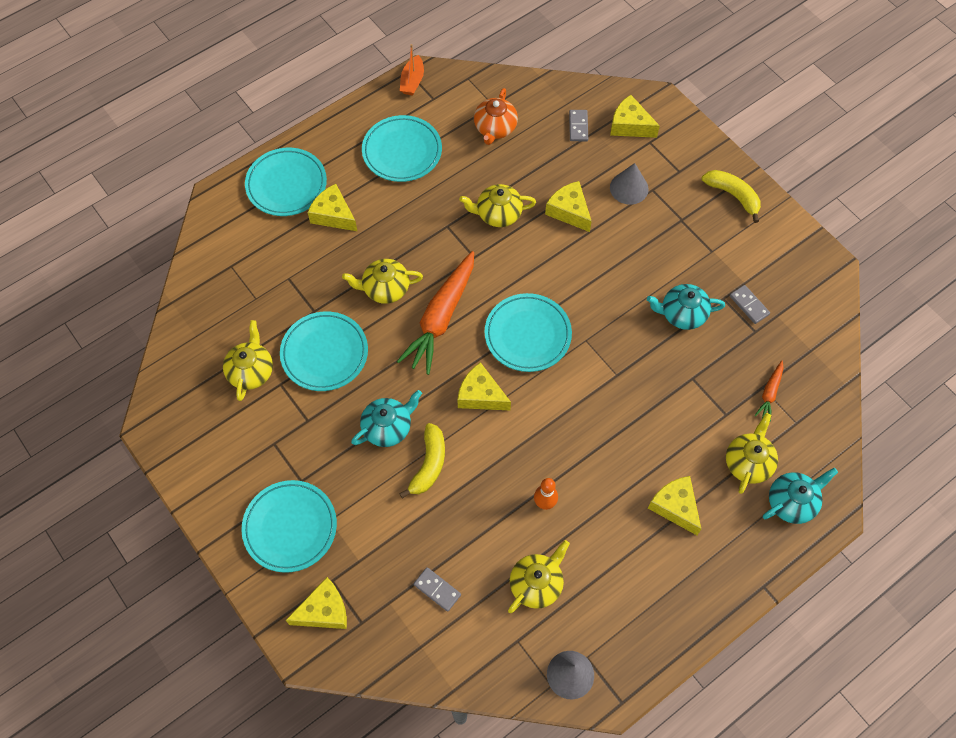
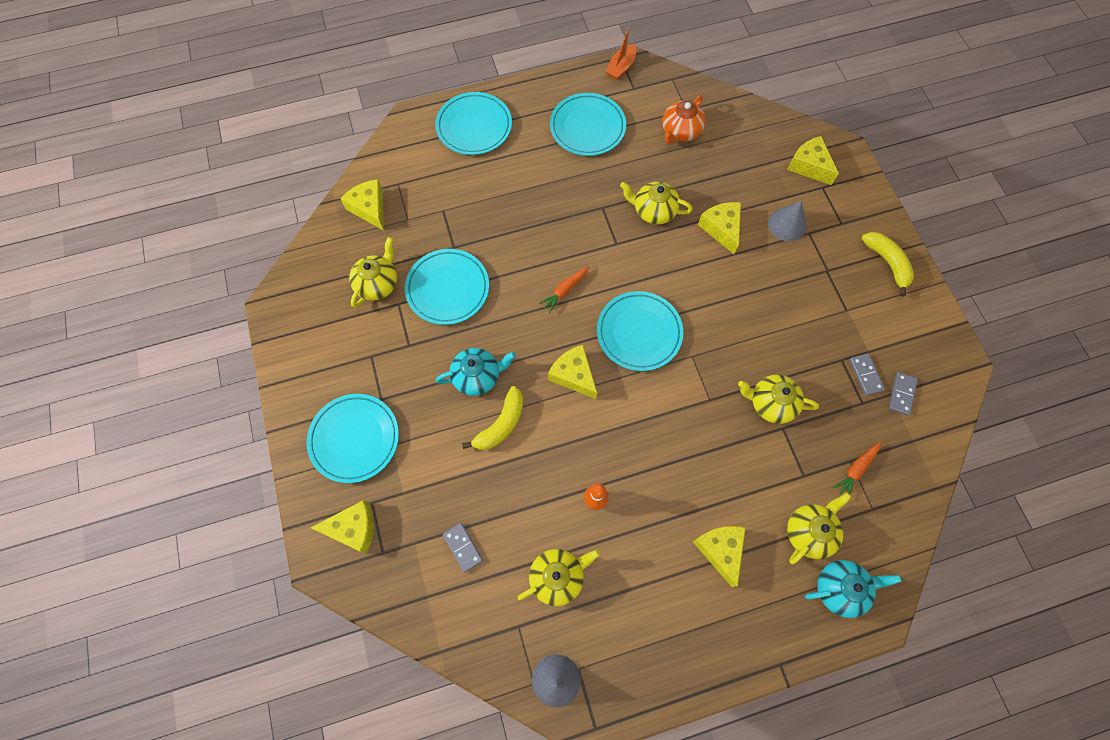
camera: 20 degrees right, 5 degrees up
(333, 215) = (504, 166): yellow cheese -> yellow cheese (369, 208)
(385, 288) = (524, 247): yellow teapot -> yellow teapot (771, 403)
(441, 318) = (565, 290): orange carrot -> orange carrot, size x0.46
(578, 127) = (759, 153): grey domino -> grey domino (901, 394)
(682, 314) = (795, 361): turquoise teapot -> none

